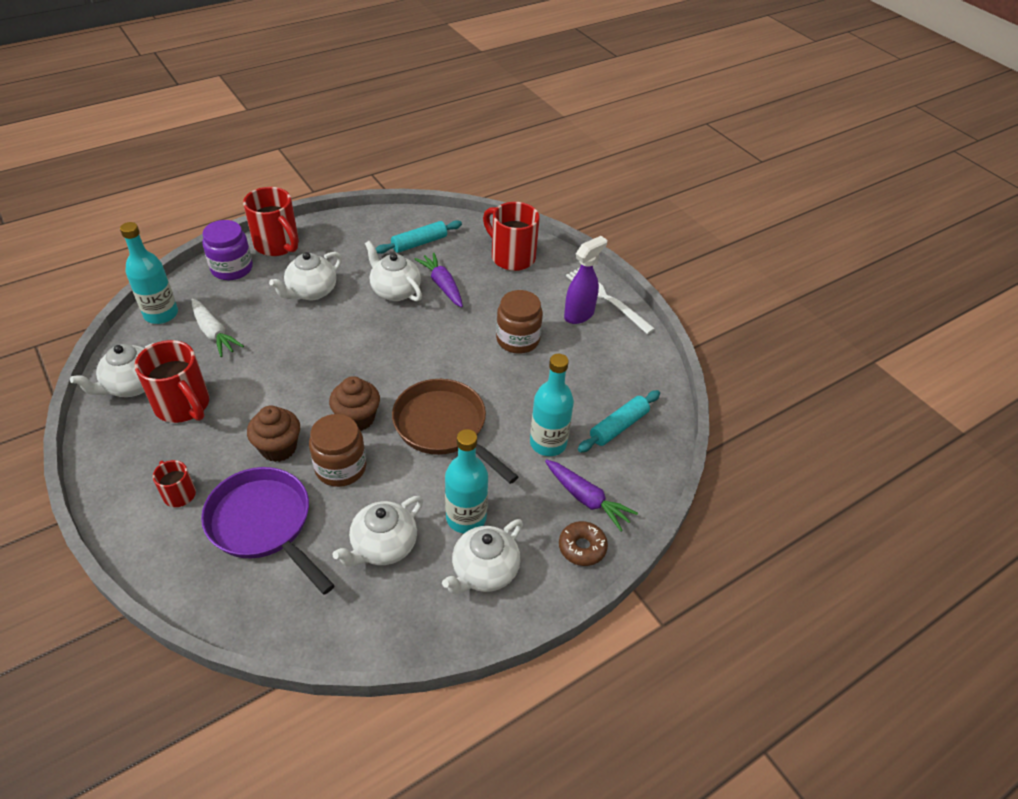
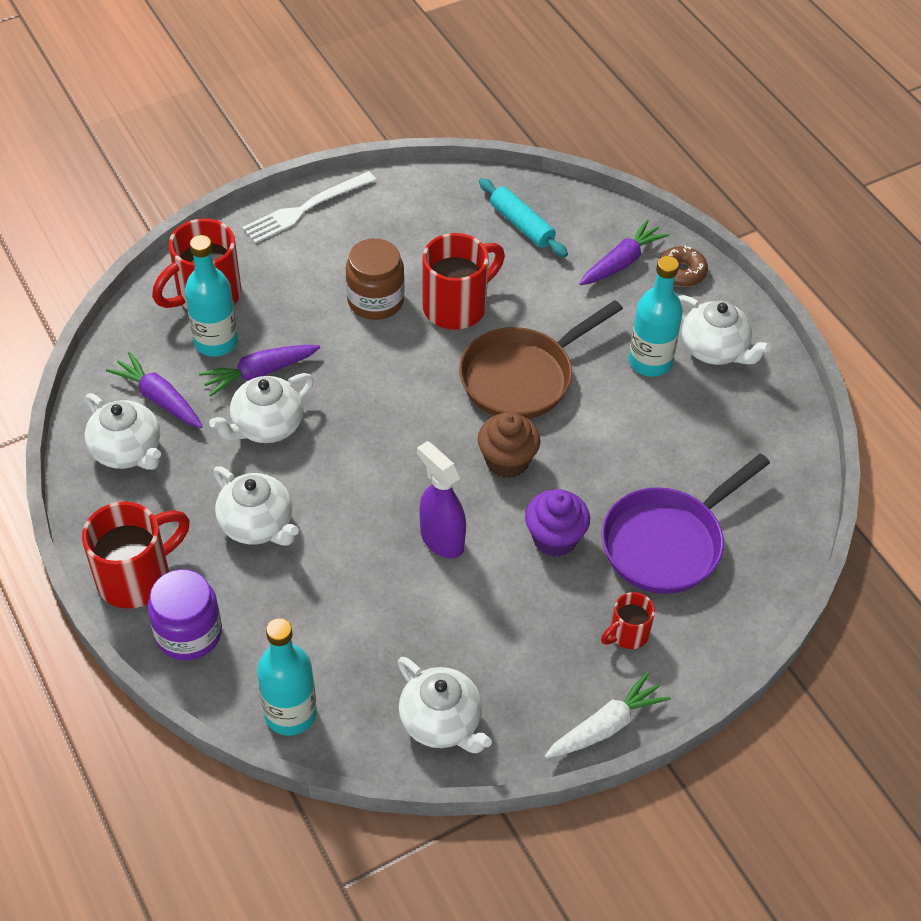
camera: 85 degrees left, 5 degrees up
(183, 406) = (482, 652): red mug -> red mug (457, 306)
(214, 333) = (339, 637): white carrot -> white carrot (606, 726)
(278, 448) = (555, 538): brown cupcake -> purple cupcake
(341, 467) = (584, 474): brown jar -> none
(383, 546) = (690, 432): white teapot -> white teapot (128, 451)
(419, 243) = (159, 398): turquoise rolling pin -> purple carrot
(548, 443) = (546, 286): turquoise bottle -> turquoise bottle (216, 342)
(579, 314) = (333, 238): purple spray bottle -> purple spray bottle (441, 539)

